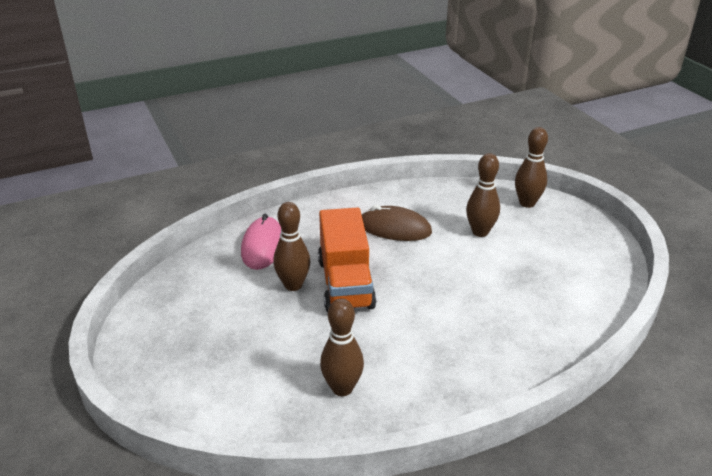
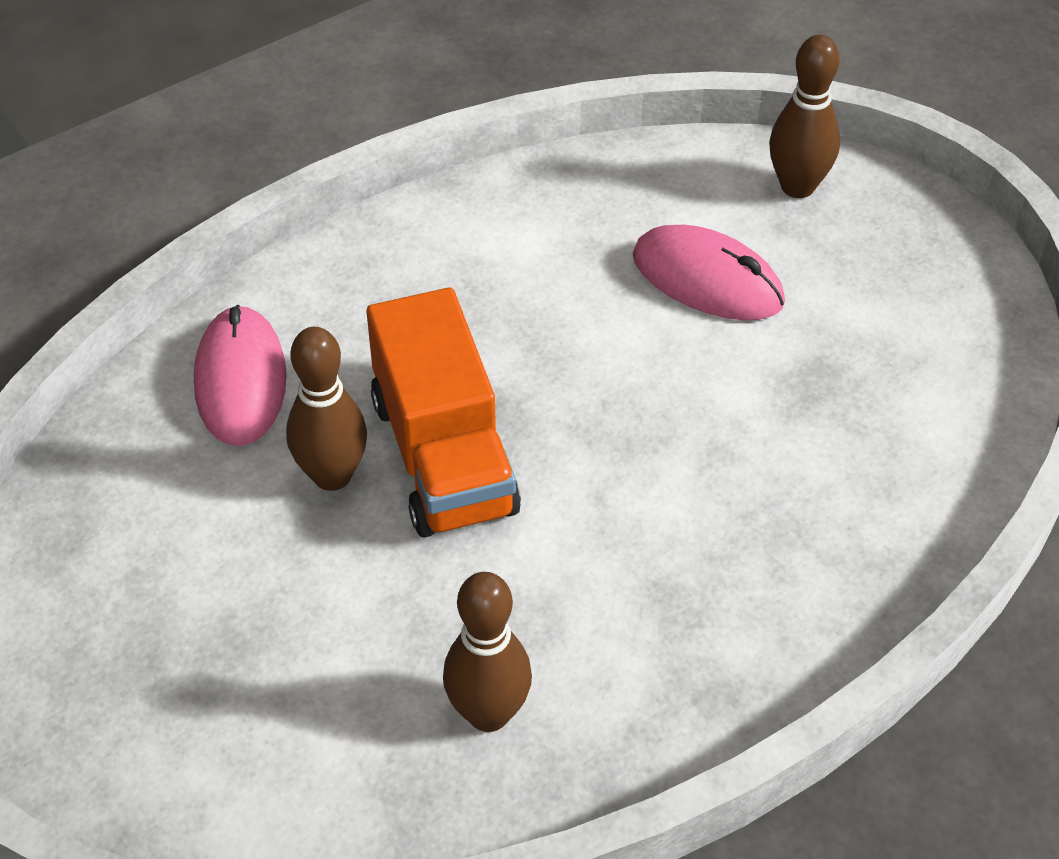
camera: 10 degrees left, 15 degrees up
(394, 228) = (521, 293): brown mouse -> none
(480, 232) = (707, 279): brown bowling pin -> pink mouse

